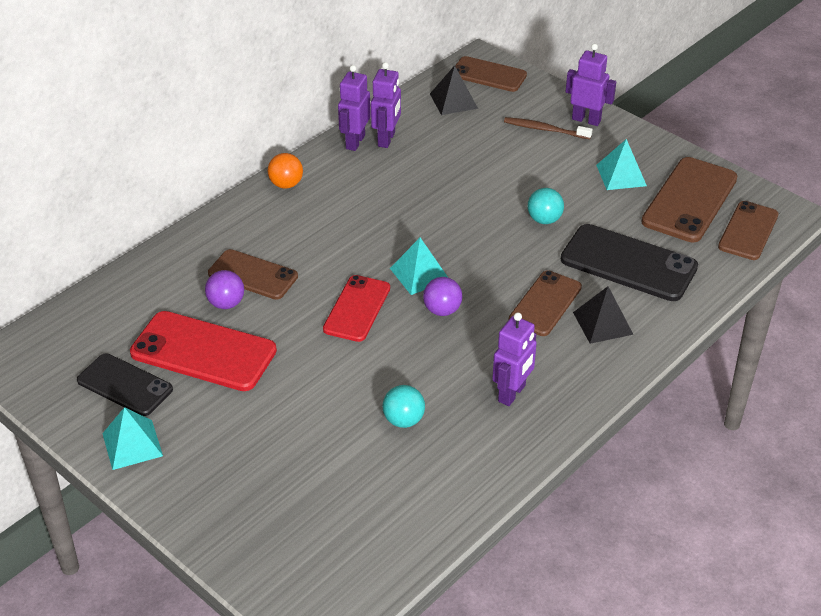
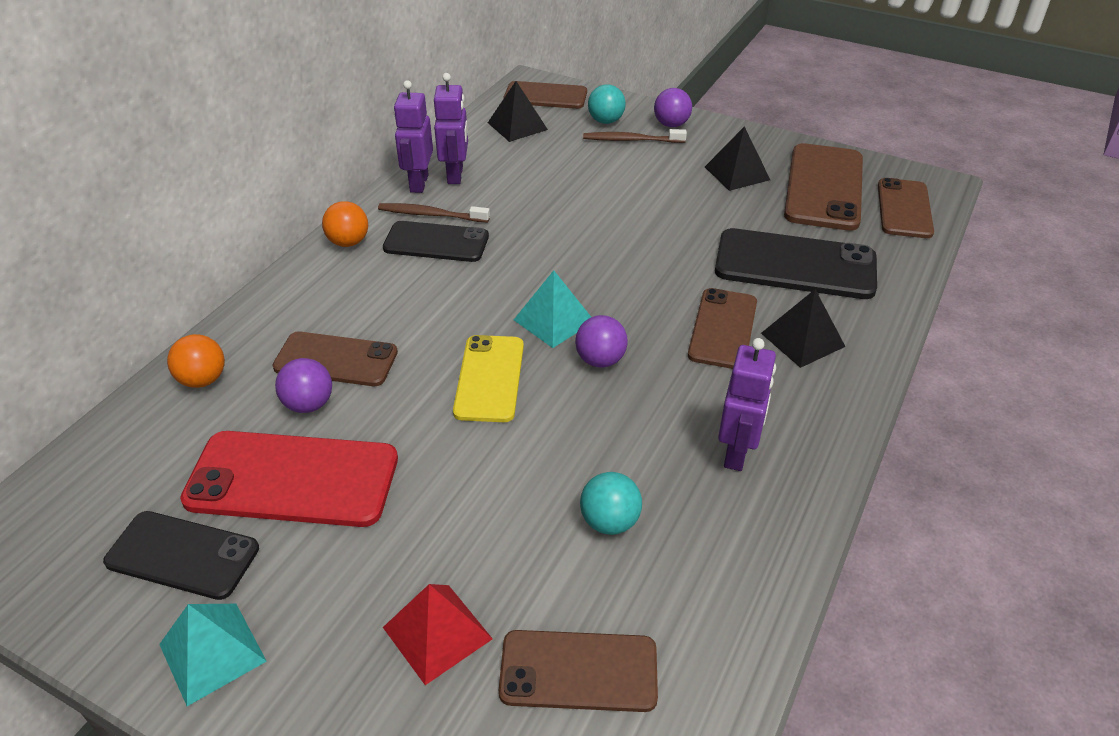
camera: 15 degrees left, 0 degrees up
(159, 273) = (203, 380): none -> orange ball
(269, 462) = (437, 632): none -> red pyramid
(348, 501) = (578, 671): none -> brown phone
(352, 196) = (436, 242): none -> black phone
(356, 171) = (431, 215): none -> brown toothbrush
(357, 308) = (489, 378): red phone -> yellow phone
(544, 220) = (675, 233): turquoise ball -> turquoise ball (606, 121)
(586, 120) = (671, 124): purple robot -> purple ball
(621, 175) = (737, 173): turquoise pyramid -> black pyramid

